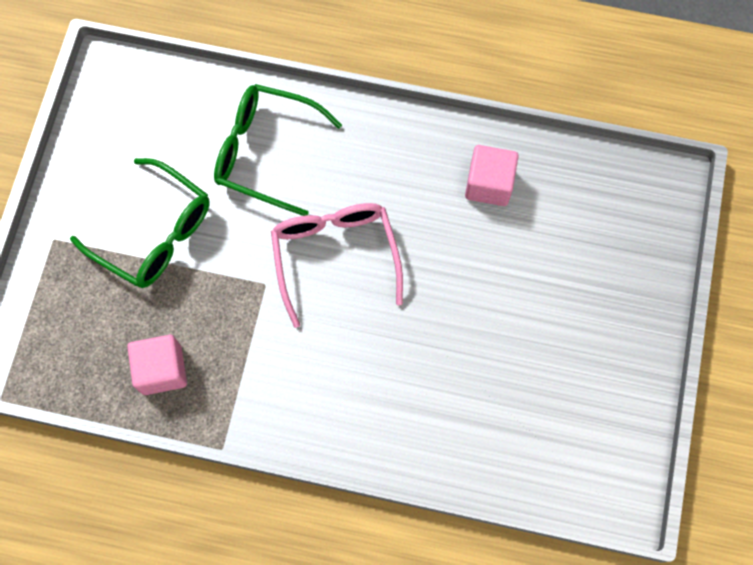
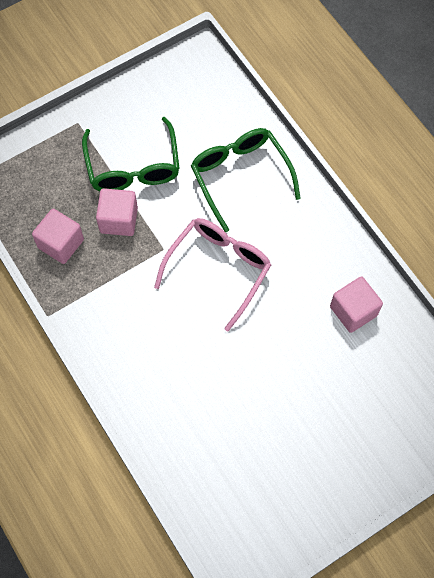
camera: 45 degrees right, 5 degrees down
(194, 296) = (118, 220): none -> pink cube

